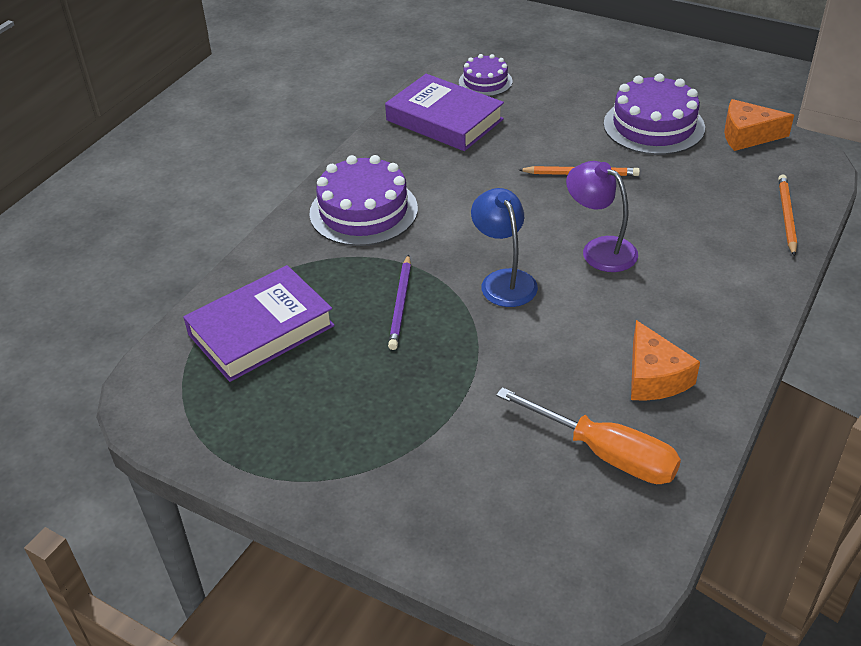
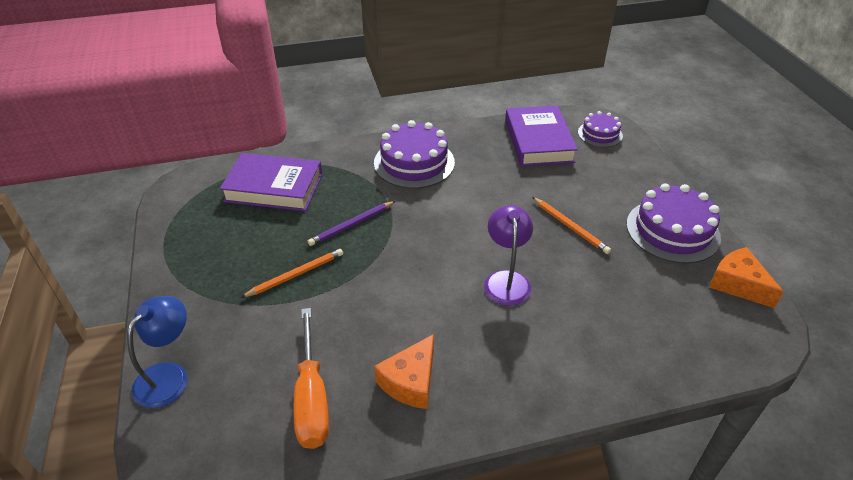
camera: 45 degrees right, 0 degrees up
(504, 280) = (422, 254): blue lamp -> blue lamp (169, 375)
(786, 216) = (675, 360): orange pencil -> orange pencil (296, 275)

